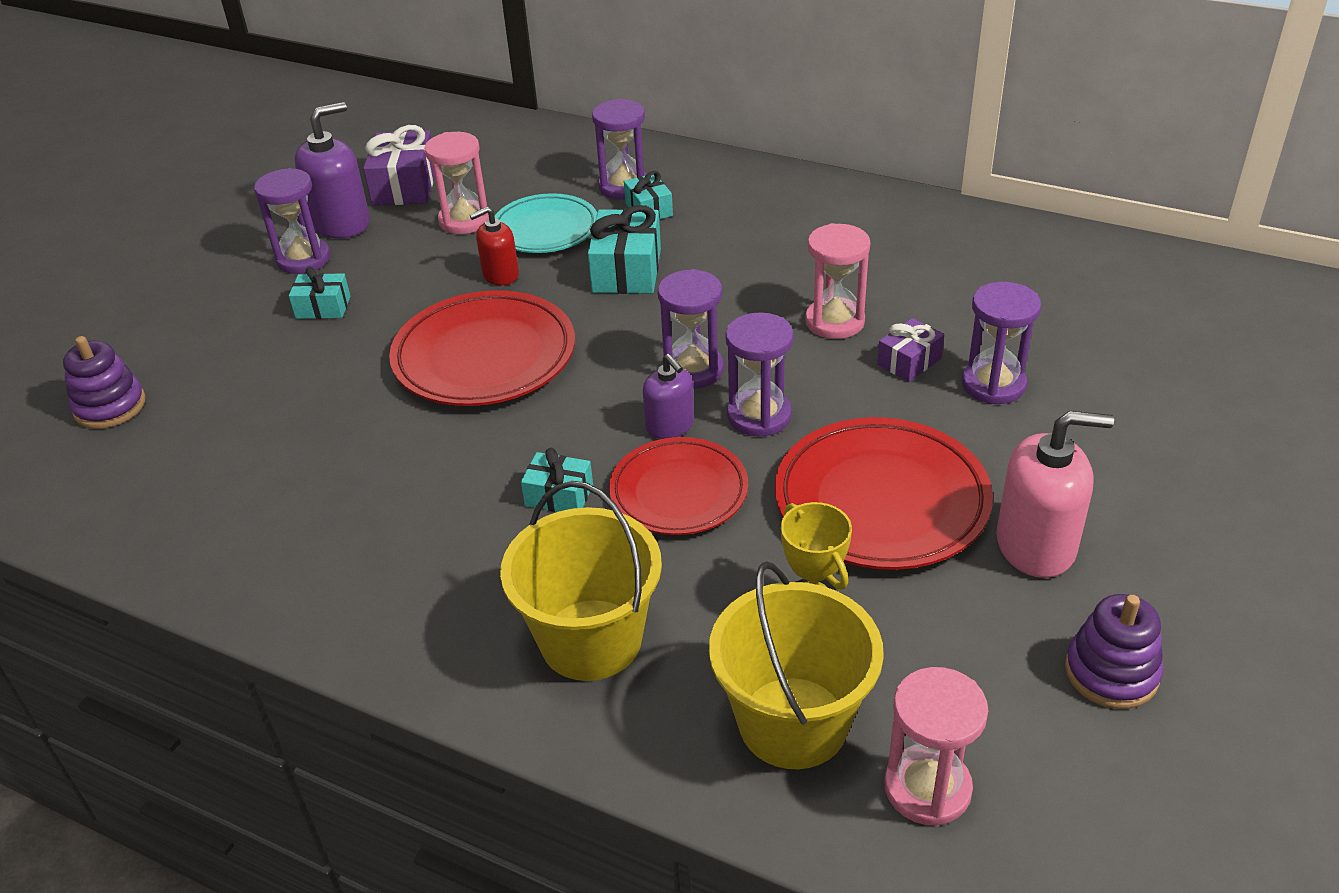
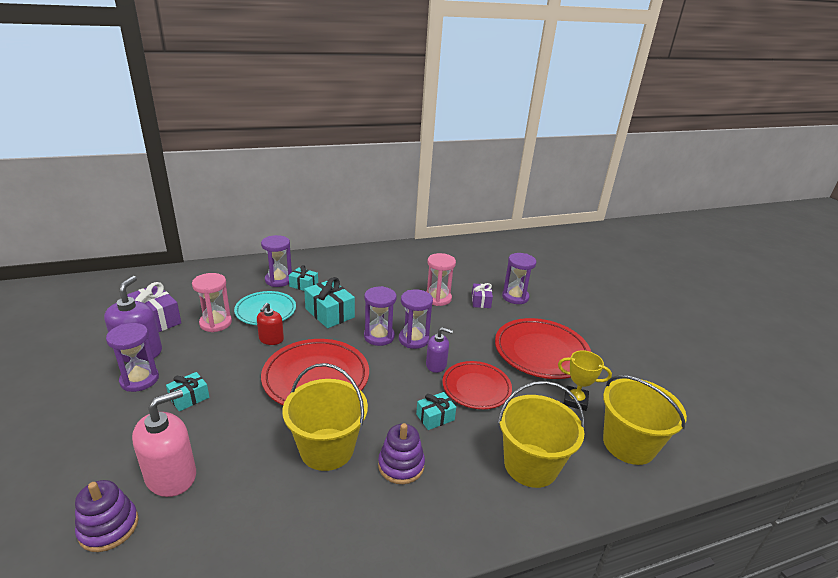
camera: 50 degrees left, 10 degrees down
(379, 453) = (327, 449): none -> yellow bucket
(759, 416) = (462, 344): purple hourglass -> purple hourglass (379, 336)
(927, 788) = (686, 436): pink hourglass -> none
(1036, 545) = (598, 341): pink soap dispenser -> pink soap dispenser (171, 476)
(1111, 672) = (668, 368): purple stacking toy -> purple stacking toy (401, 465)

